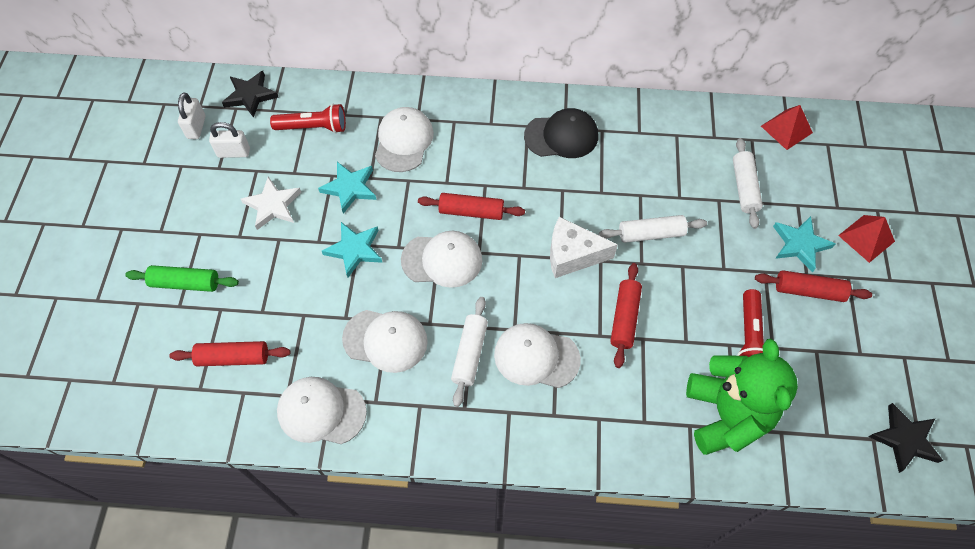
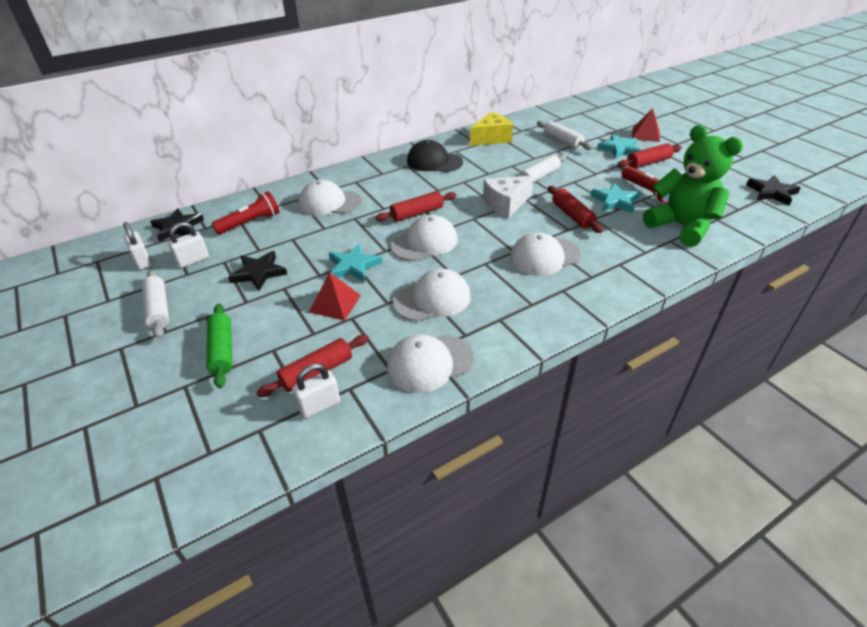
camera: 35 degrees left, 20 degrees down
(185, 283) = (222, 350): green rolling pin -> green rolling pin turned 75 degrees counterclockwise
(210, 394) = (319, 406): none -> white padlock
(273, 205) = (258, 273): white star -> black star
(350, 188) = (314, 239): turquoise star -> turquoise star (615, 201)
(403, 141) = (329, 203): white cap -> white cap turned 60 degrees counterclockwise
(469, 354) = (500, 276): white rolling pin -> white rolling pin (158, 309)
(561, 136) = (434, 161): black cap -> black cap turned 120 degrees counterclockwise
(664, 131) = (491, 138): none -> yellow cheese
(786, 129) = (553, 115): red pyramid -> red pyramid (335, 303)

